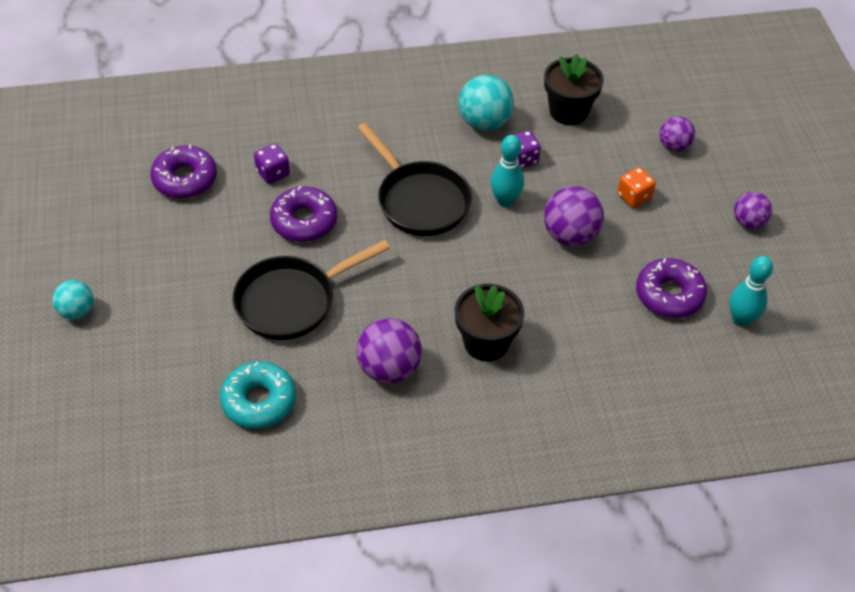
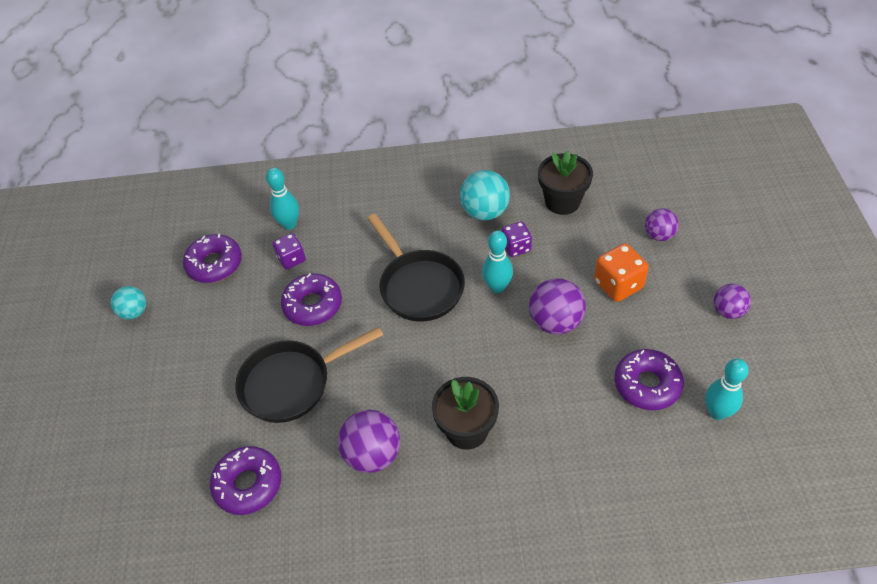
camera: 10 degrees right, 0 degrees up
(77, 311) = (101, 389): turquoise ball -> turquoise ball (134, 312)
(259, 401) = (248, 484): turquoise donut -> purple donut
(265, 136) = (289, 224): none -> turquoise bowling pin
(634, 197) = (618, 285): orange dice -> orange dice, size x1.51

